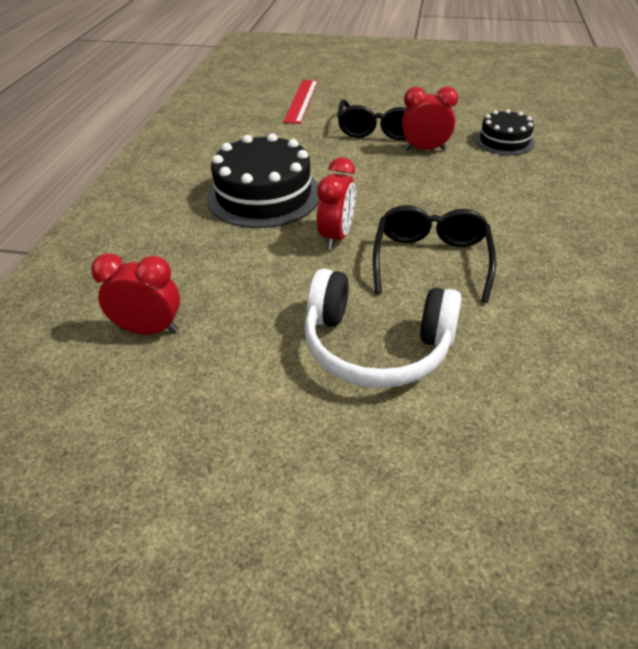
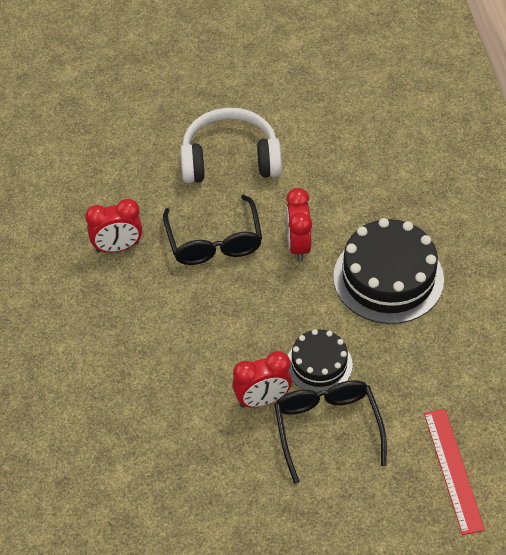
camera: 160 degrees right, 10 degrees up
(149, 330) = (381, 130): red clock -> red clock (117, 247)
(504, 141) = (178, 444): black cake -> black cake (319, 364)

